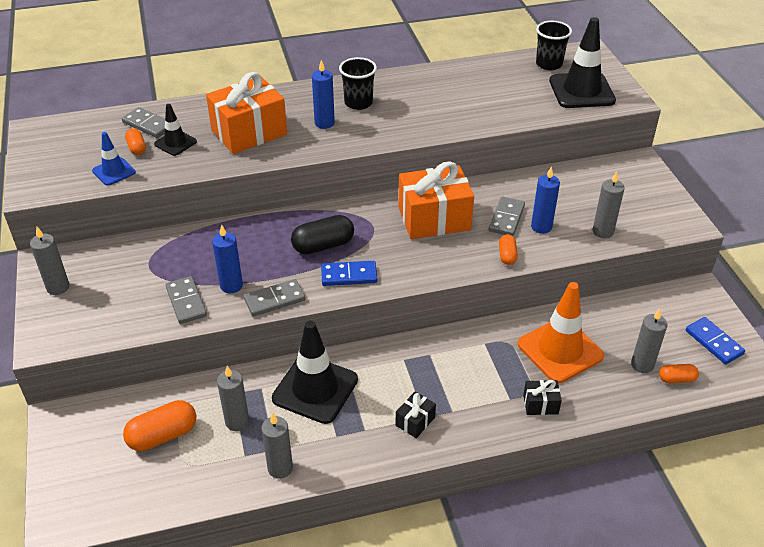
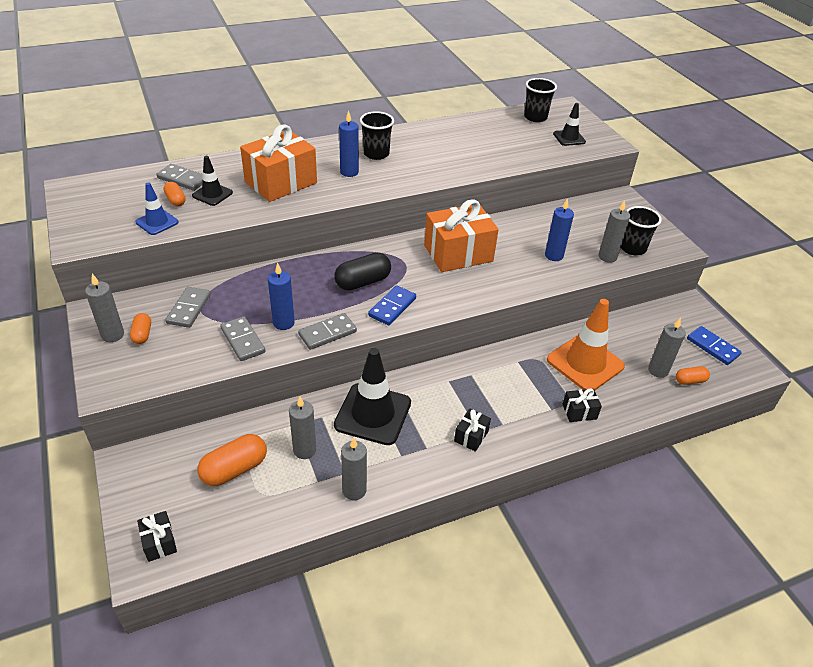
camera: 10 degrees left, 0 degrees up
(77, 502) = (159, 542): none -> black gift
(349, 275) = (392, 307): blue domino -> blue domino turned 45 degrees counterclockwise
(506, 218) = (522, 250): grey domino -> grey domino (189, 309)
(507, 255) = (530, 282): orange capsule -> orange capsule (142, 334)
(581, 91) = (569, 138): black traffic cone -> black traffic cone, size x0.53
(635, 223) = (632, 248): none -> black cup

